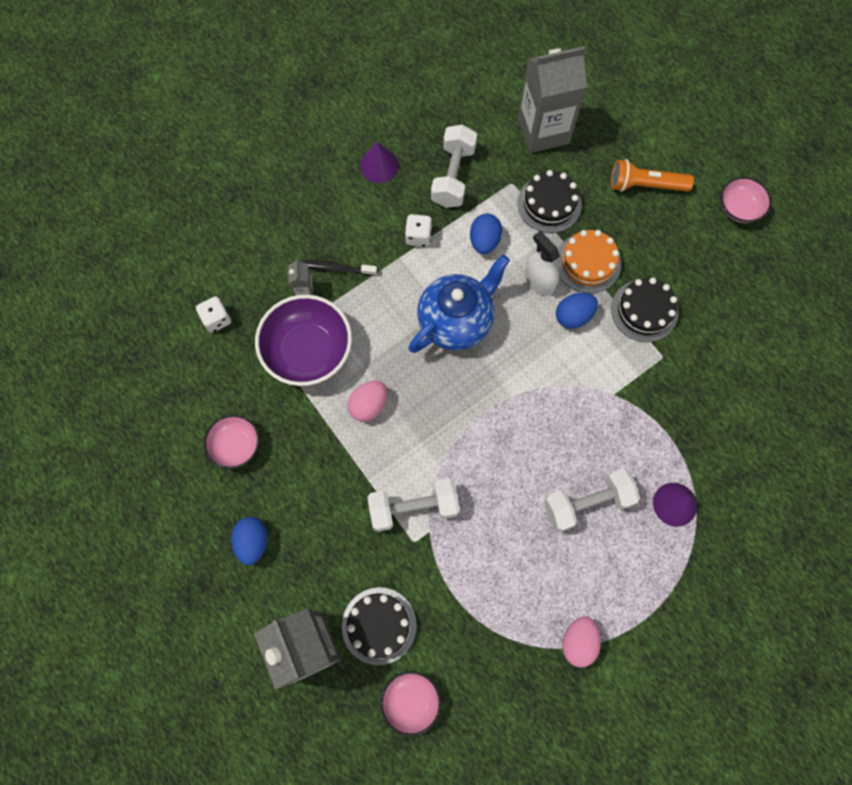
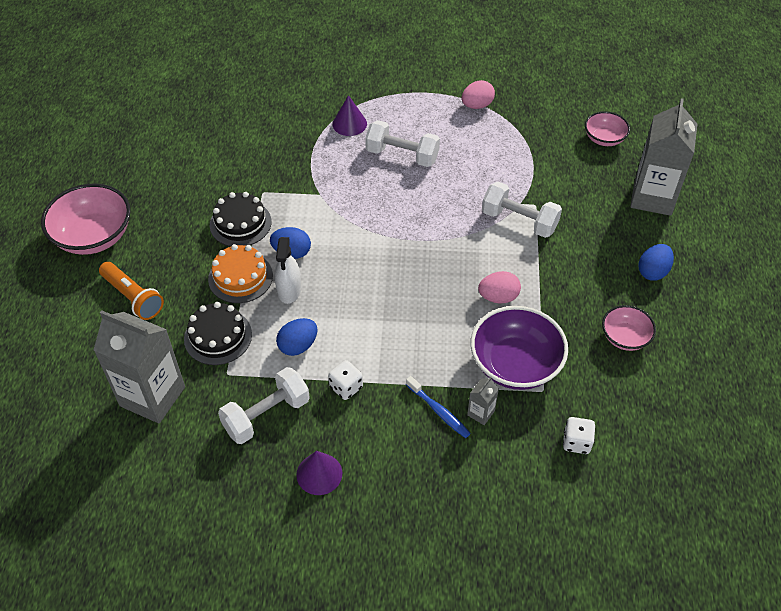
camera: 140 degrees left, 20 degrees down
(335, 268) = (439, 411): black toothbrush -> blue toothbrush
(379, 625) = (596, 180): black cake -> none
(456, 321) = (379, 306): blue teapot -> none
(739, 208) = (94, 236): pink bowl -> pink bowl, size x1.77

